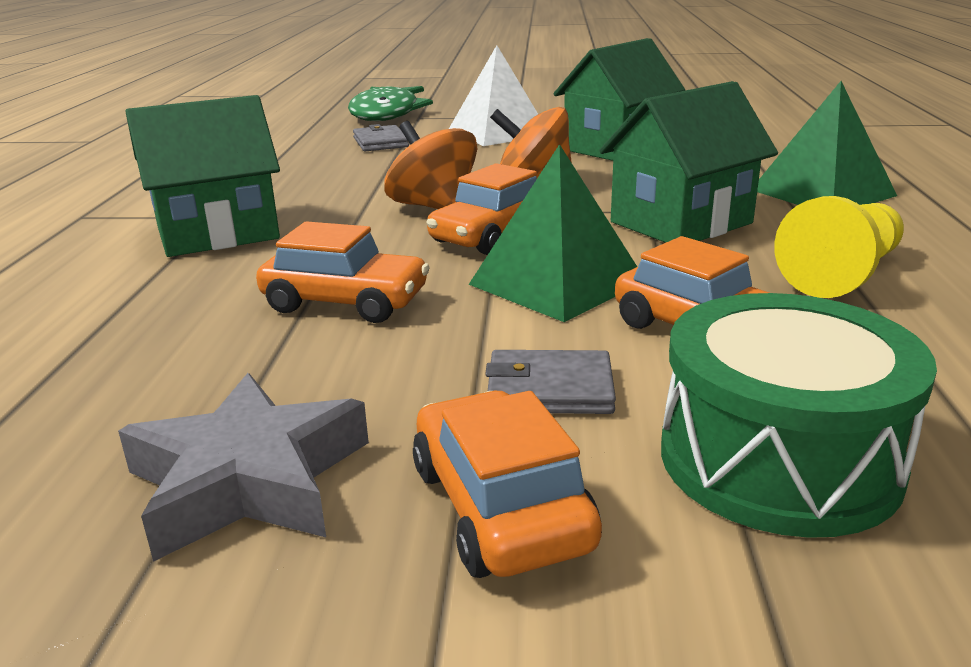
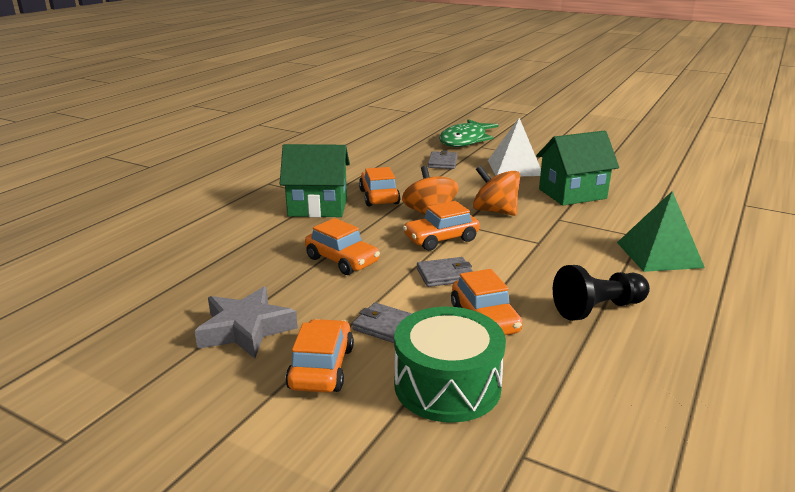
camera: 25 degrees right, 0 degrees up
(320, 200) = (379, 197): none -> orange car
(557, 282) = (445, 275): green pyramid -> grey wallet
(681, 223) = (548, 255): green house -> none
(843, 274) = (598, 309): yellow pawn -> black pawn

